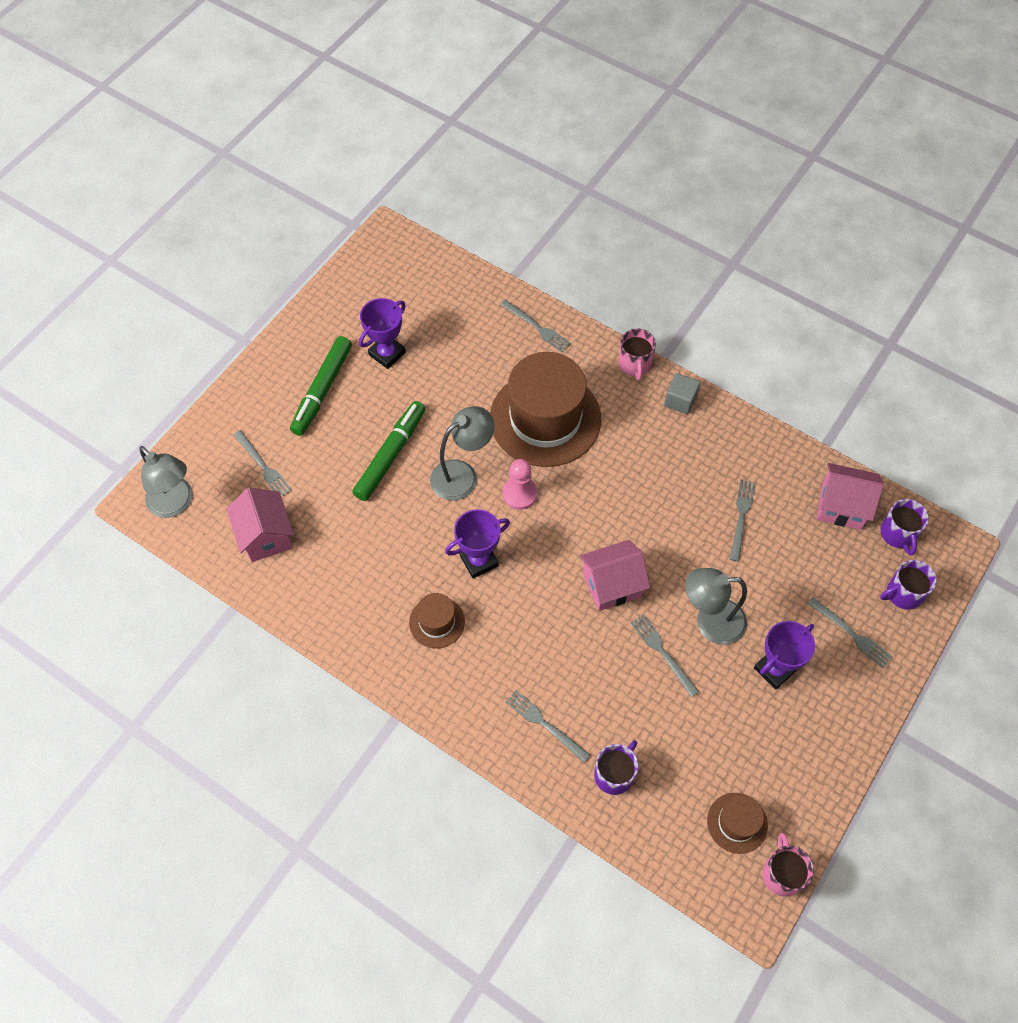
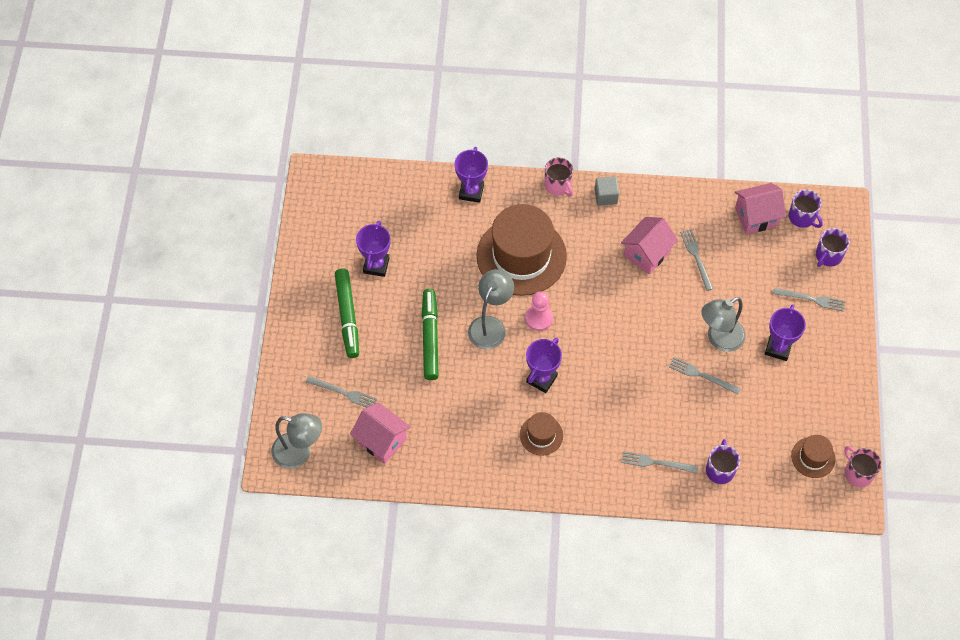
camera: 30 degrees left, 0 degrees up
(536, 327) = (471, 192): grey fork -> purple trophy
(612, 585) = (641, 348): pink house -> pink house (647, 254)

